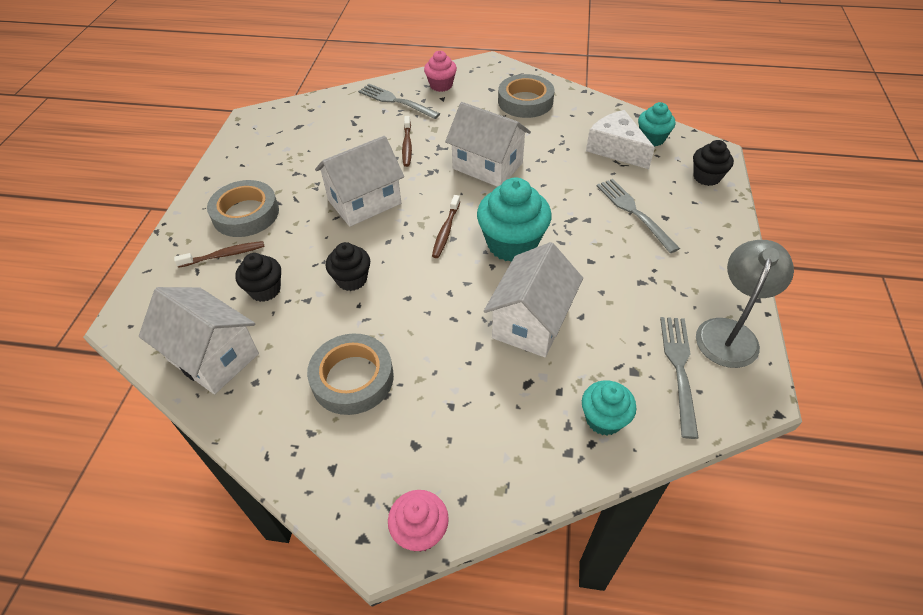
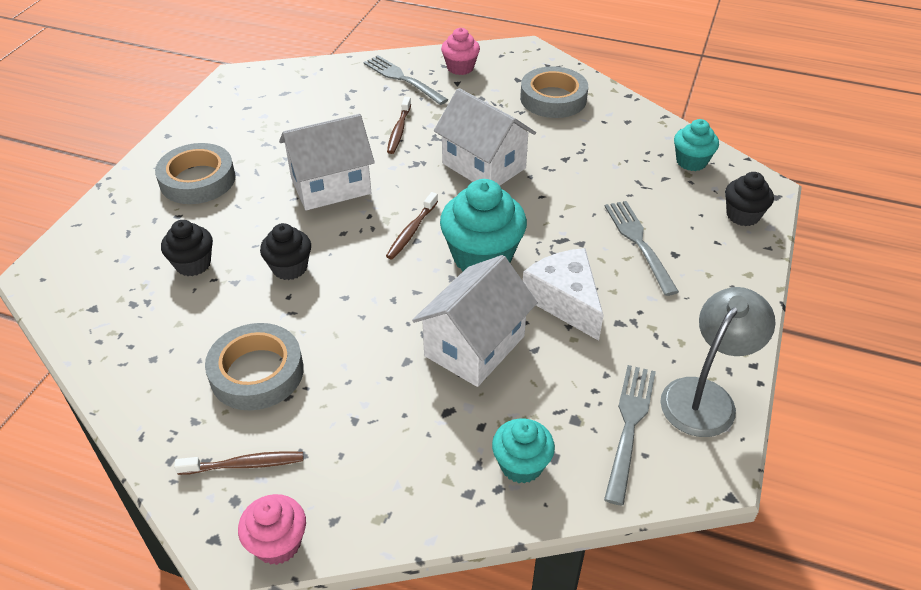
camera: 10 degrees right, 5 degrees down
(213, 357) = (117, 325): white house -> none
(224, 255) = (161, 221): brown toothbrush -> brown toothbrush (244, 464)
(616, 149) = (643, 167): white cheese -> white cheese (565, 301)

